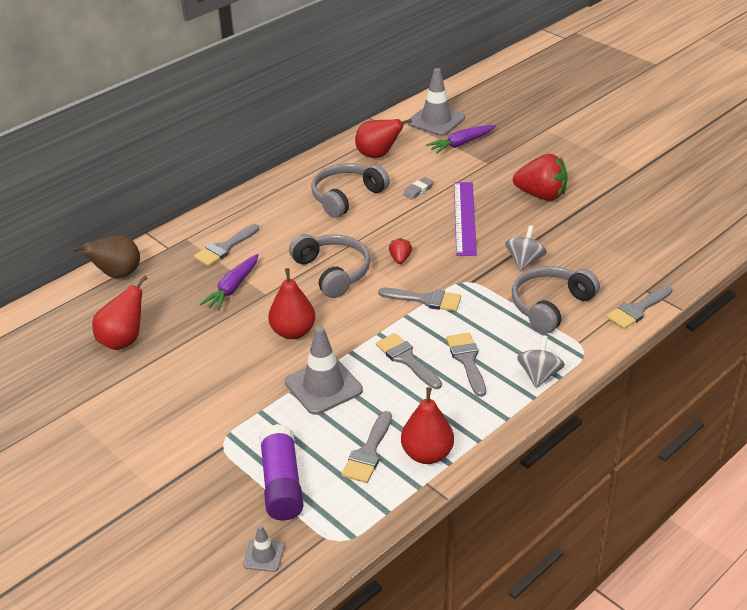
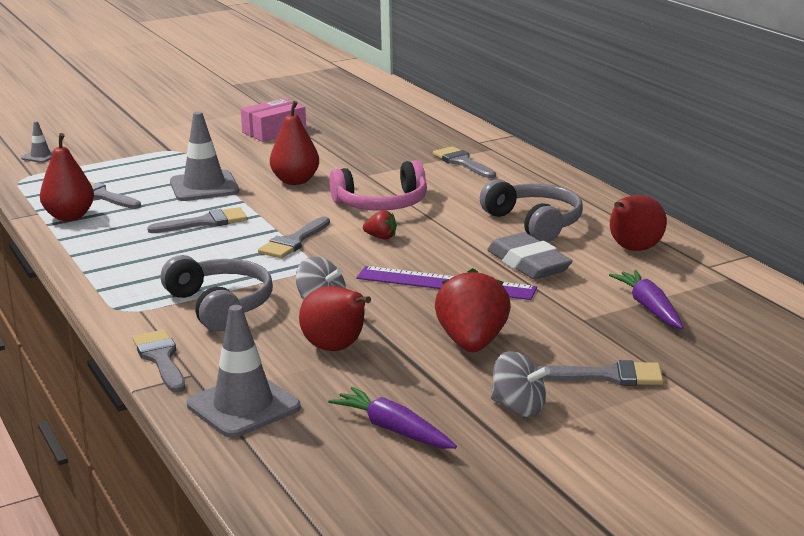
camera: 105 degrees right, 15 degrees down
(117, 275) = (445, 124): brown pear -> none
(123, 340) = (342, 124): red pear -> red pear (336, 348)
(151, 383) = (274, 131): none -> pink box
(233, 288) = (388, 162): purple carrot -> purple carrot (393, 430)
(281, 483) = (104, 165): purple glue stick -> none
(333, 272) = (382, 204): grey headphones -> pink headphones
(418, 190) = (528, 264): grey eraser -> grey eraser, size x2.04
(436, 120) = (729, 299): grey traffic cone -> grey traffic cone (243, 406)
(467, 360) = (174, 248): grey brush -> grey brush (609, 376)
(539, 375) = (112, 279): grey spinning top -> grey spinning top (518, 408)
(541, 195) = (472, 343): red strawberry -> red strawberry turned 150 degrees clockwise

